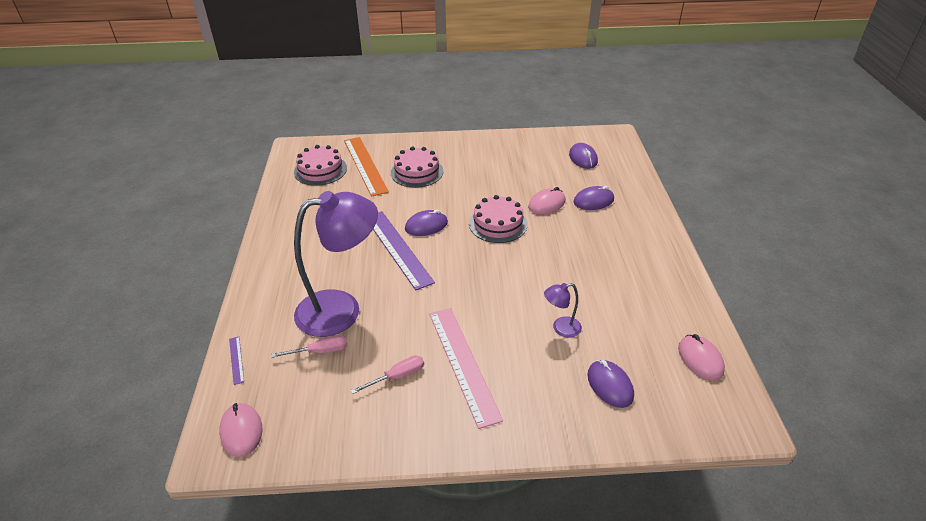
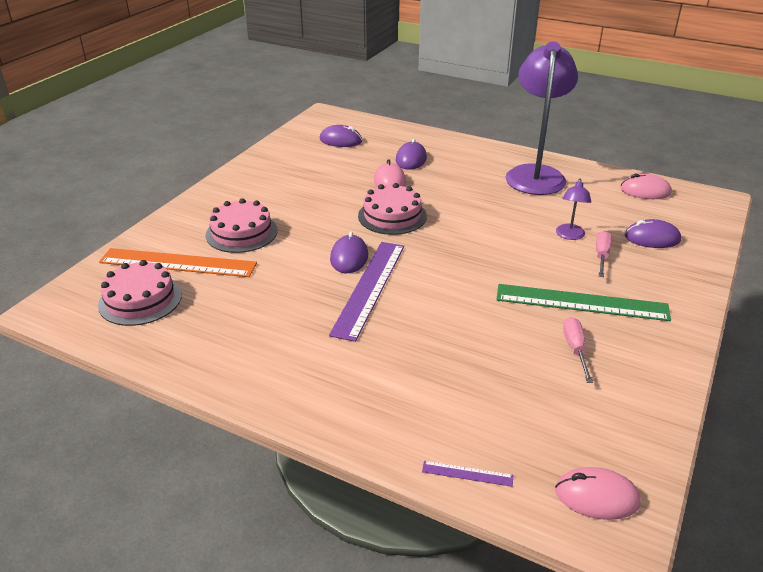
camera: 60 degrees left, 5 degrees down
(320, 351) = (500, 394): pink screwdriver -> pink screwdriver (601, 256)
(341, 309) = (440, 358): purple lamp -> purple lamp (535, 174)
(397, 248) = (369, 288): purple ruler -> purple ruler turned 75 degrees counterclockwise
(463, 363) = (581, 302): pink ruler -> green ruler

